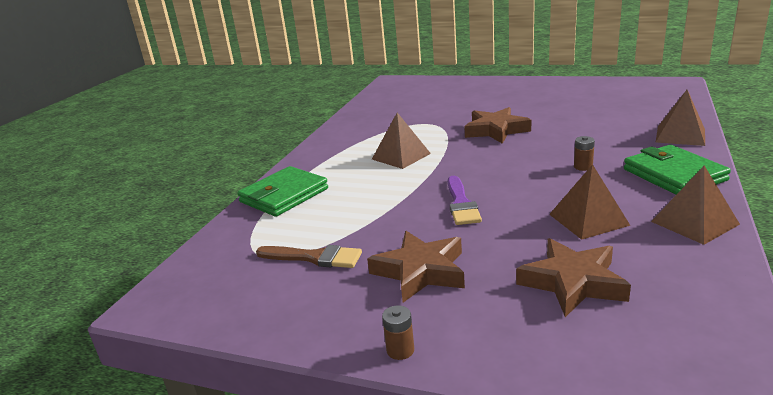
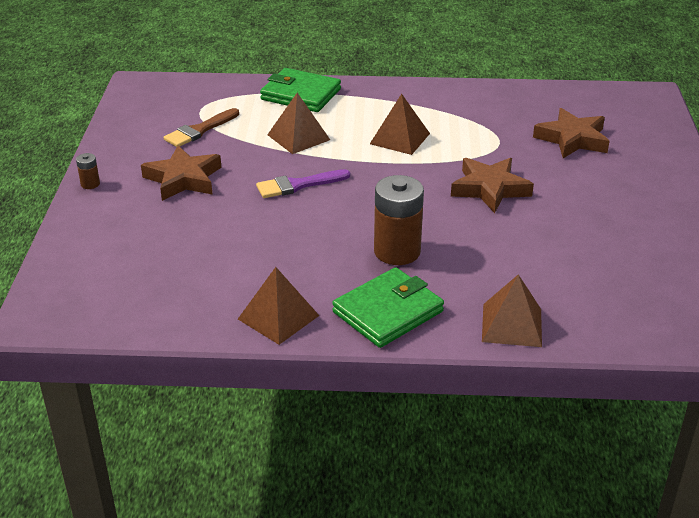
camera: 70 degrees right, 10 degrees up
(314, 257) = (199, 130): brown brush -> brown brush turned 45 degrees clockwise
(572, 282) = (172, 249): brown star -> brown star (572, 139)
(583, 167) = (397, 251): brown battery -> brown battery, size x2.26
(588, 219) = (277, 256): brown pyramid -> brown pyramid (298, 137)

